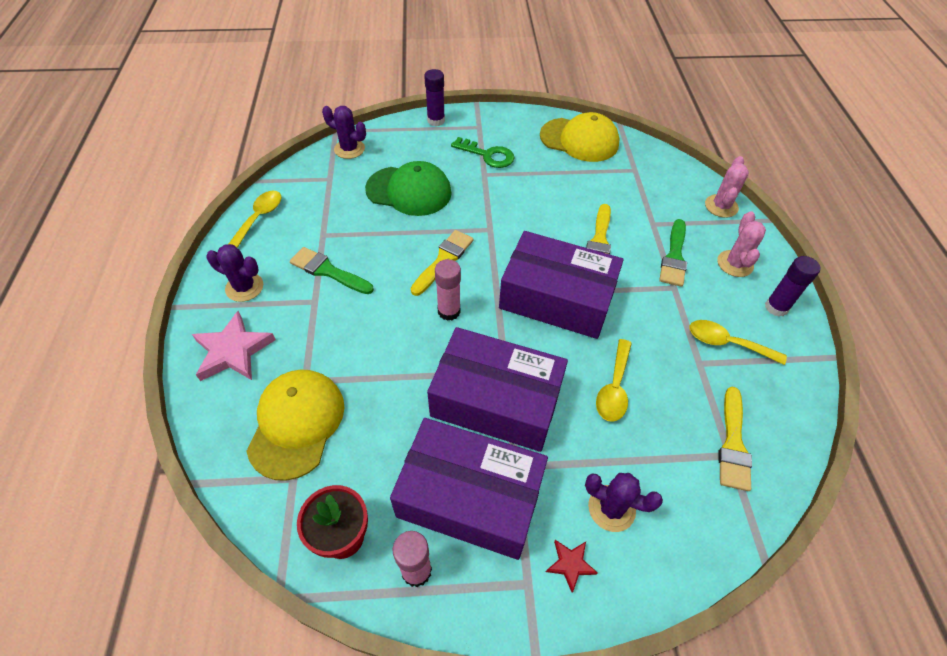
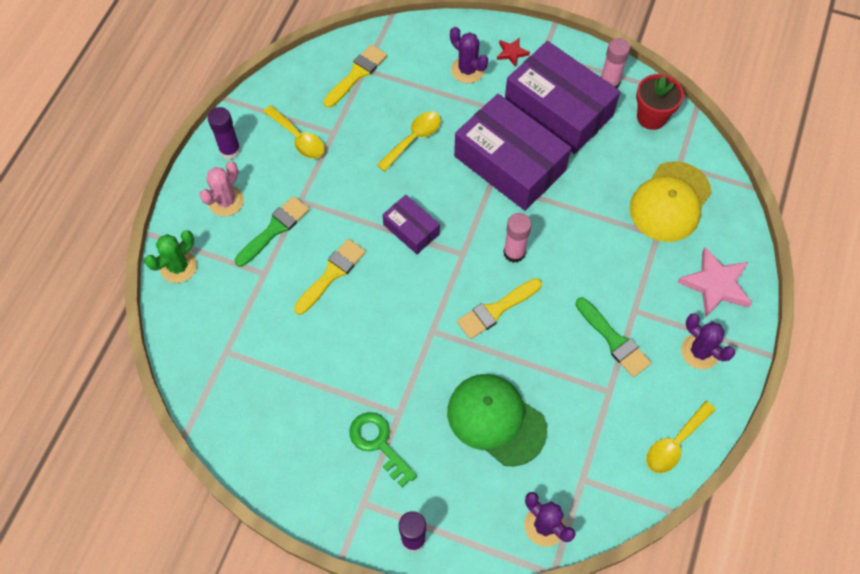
camera: 155 degrees left, 10 degrees up
(557, 298) = (411, 229): purple box -> purple box, size x0.49
(579, 140) = (254, 425): yellow cap -> none
(721, 206) = (178, 267): pink cactus -> green cactus

